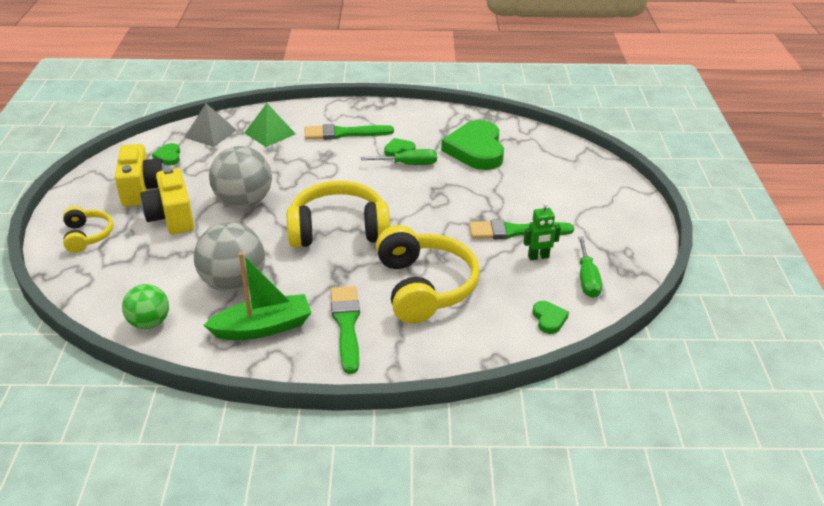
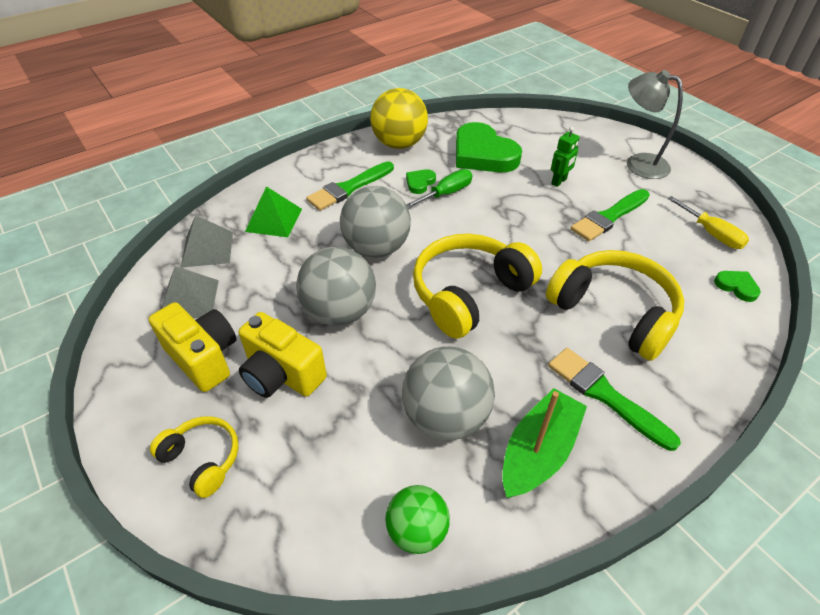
camera: 35 degrees left, 10 degrees up
(168, 157) = (189, 299): green heart -> grey pyramid
(313, 177) = (376, 248): none -> grey ball
(419, 118) = (399, 144): none -> yellow ball
(538, 257) = (655, 232): green robot -> green robot (559, 181)
(587, 279) = (711, 234): green screwdriver -> yellow screwdriver
(603, 207) = (638, 163): none -> grey lamp

